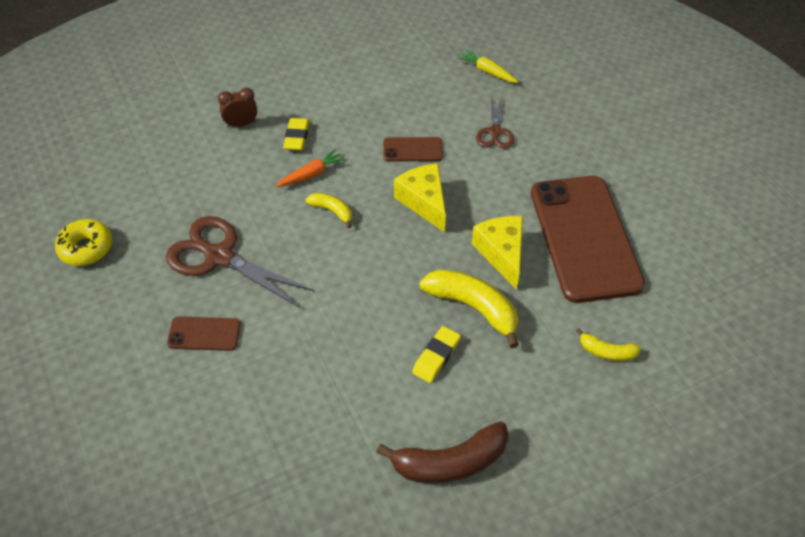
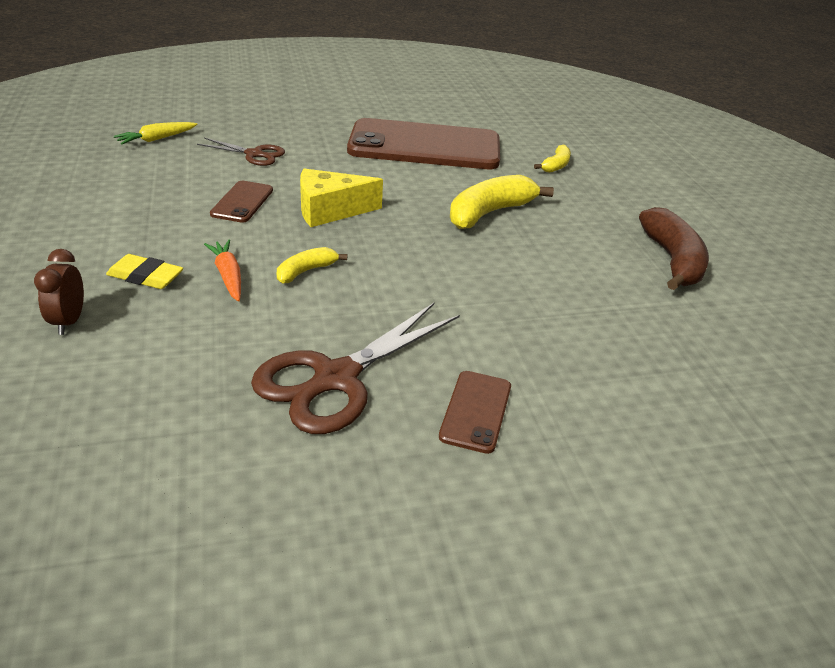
camera: 80 degrees left, 15 degrees down
(86, 248) = (230, 548): yellow donut -> none
(436, 356) = (547, 244): yellow eraser -> none
(501, 254) = (426, 185): yellow cheese -> none

